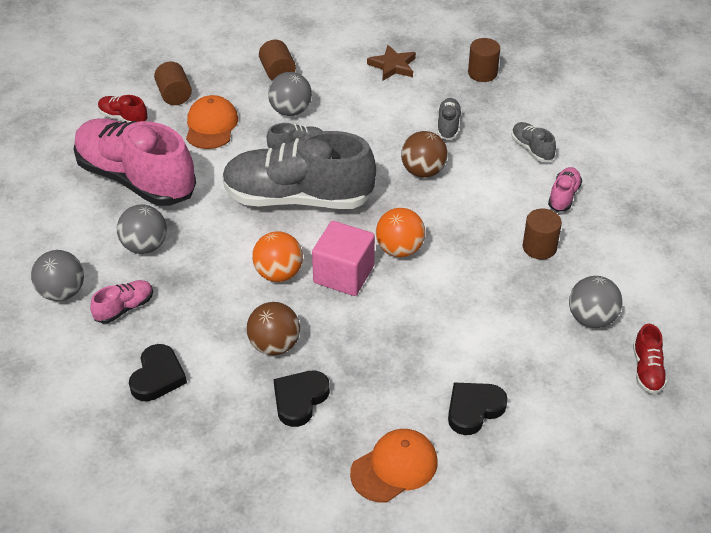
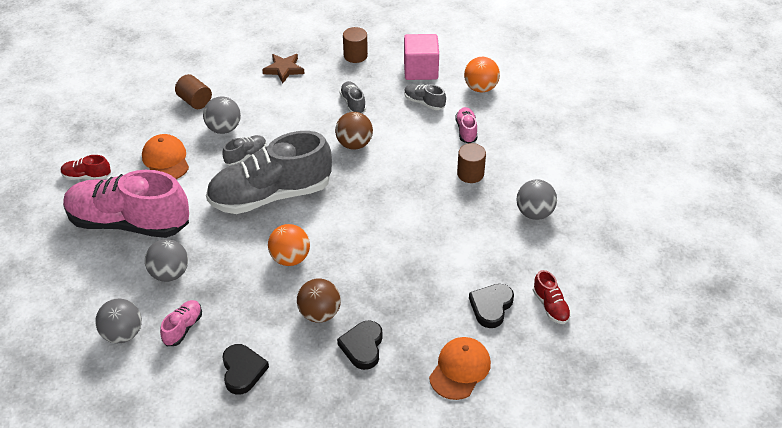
camera: 25 degrees left, 0 degrees up
(174, 95) = (119, 144): brown cylinder -> none
(343, 274) = (340, 242): pink cube -> pink cube (420, 70)
(399, 249) = (371, 209): orange ball -> orange ball (480, 88)
(647, 370) = (591, 236): red shoe -> red shoe (550, 306)

